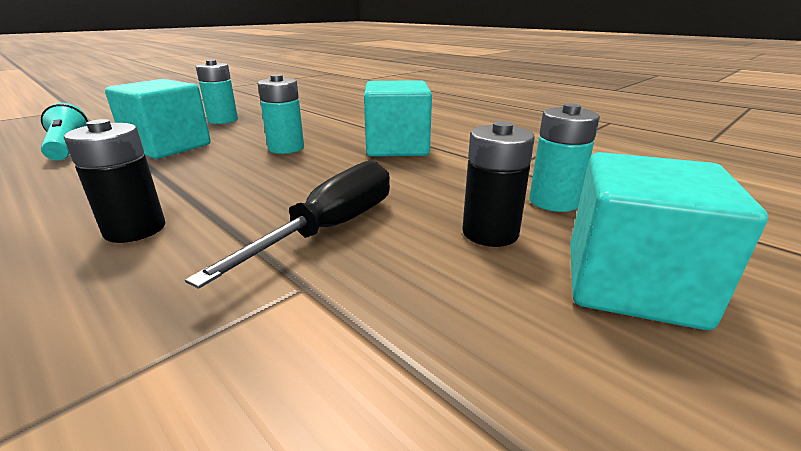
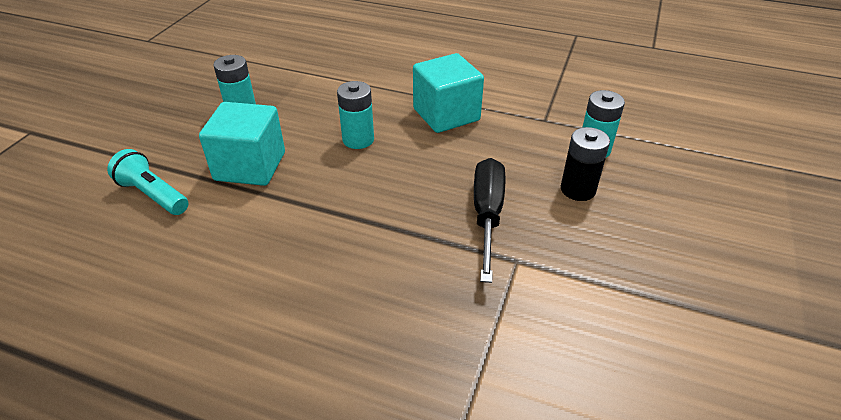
camera: 25 degrees left, 15 degrees up
(135, 229) = (365, 257): black battery -> none
(631, 284) = (664, 205): turquoise cube -> none

